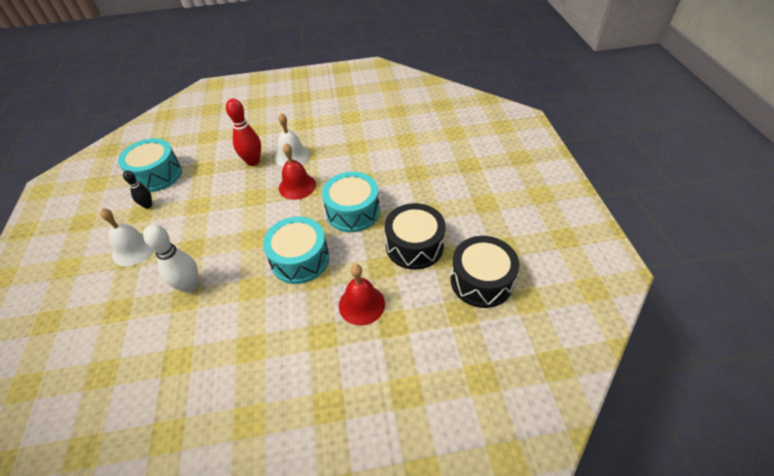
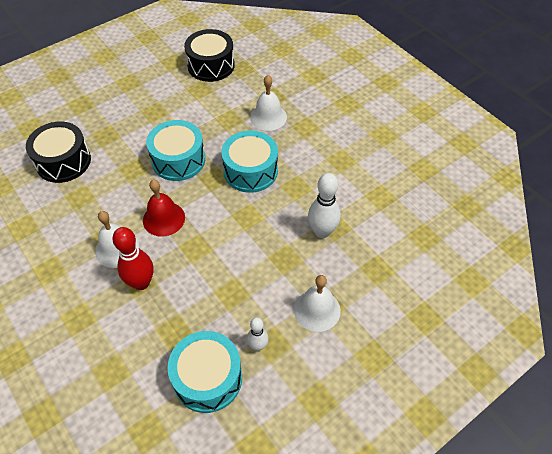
camera: 120 degrees left, 5 degrees up
(148, 205) = (258, 346): black bowling pin -> white bowling pin
(361, 304) = (268, 117): red bell -> white bell
(414, 246) = (197, 108): black drum -> black drum (63, 161)

